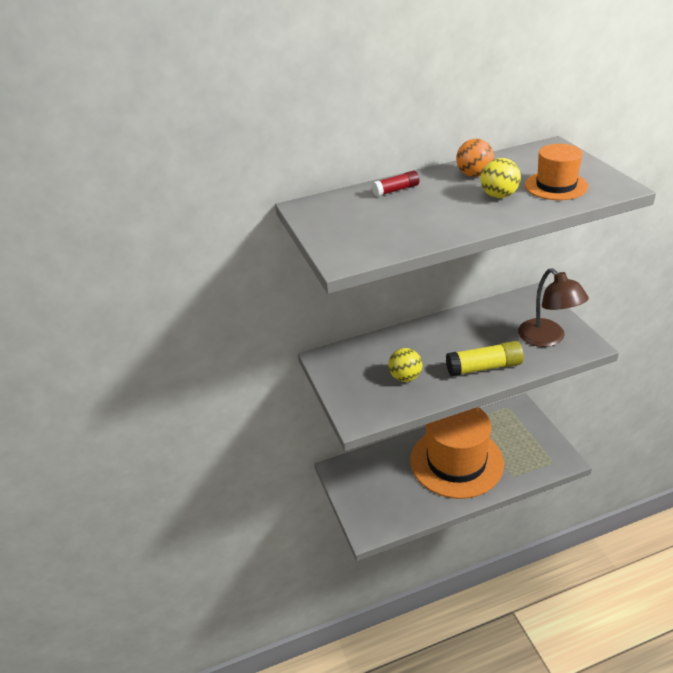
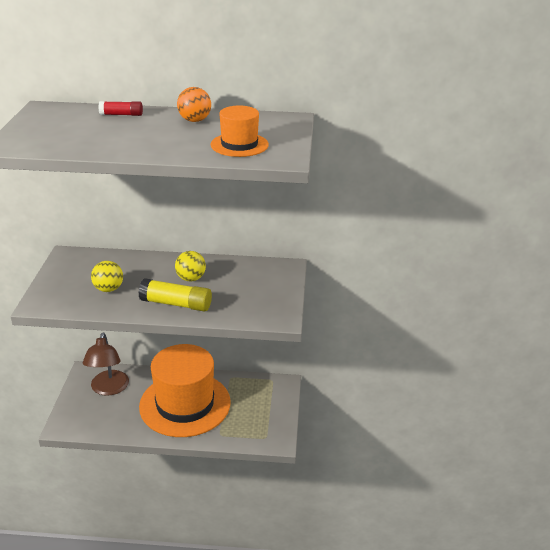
camera: 20 degrees right, 5 degrees down
(499, 196) = (185, 139): yellow ball -> yellow ball (191, 278)
(547, 338) = (254, 302): brown lamp -> brown lamp (108, 389)

